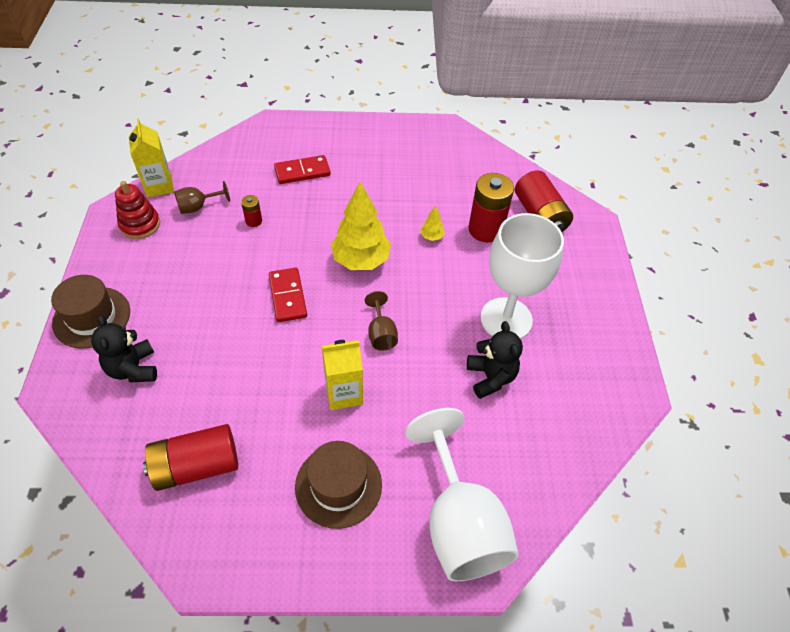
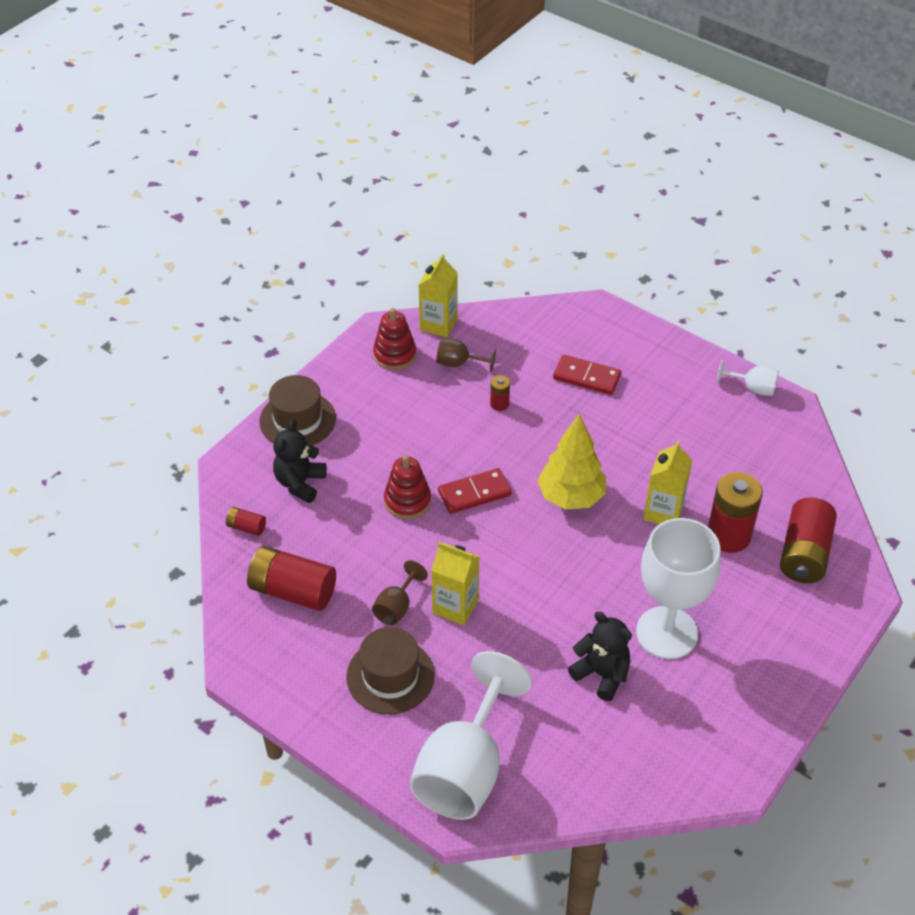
camera: 40 degrees right, 5 degrees down
(110, 435) = (246, 527): none -> red battery
(239, 332) = (407, 501): none -> red stacking toy
(287, 296) = (474, 493): red domino -> red domino turned 45 degrees clockwise
(381, 334) = (532, 575): brown goblet -> brown goblet (396, 607)
(417, 128) = (753, 388): none -> white goblet
(431, 236) = (663, 512): yellow tree -> yellow carton
(490, 377) = (601, 674): black teddy bear -> black teddy bear turned 75 degrees counterclockwise

